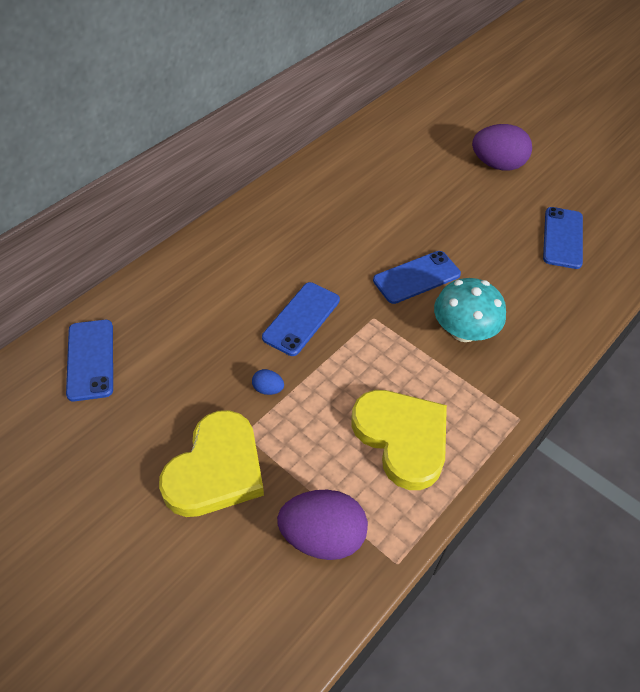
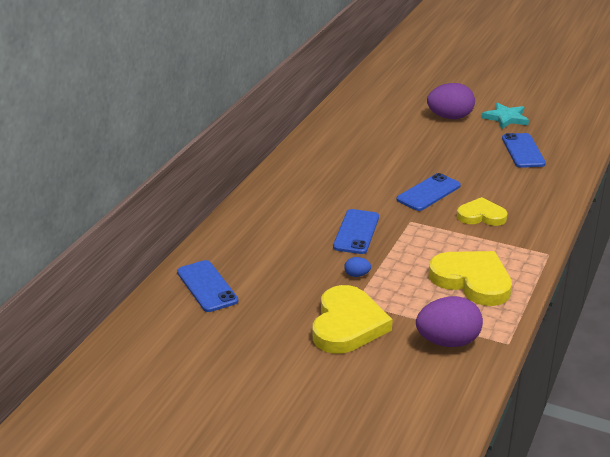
camera: 15 degrees left, 20 degrees down
(463, 331) = (481, 216): turquoise mushroom -> yellow heart
(564, 181) = (506, 118): none -> turquoise star

